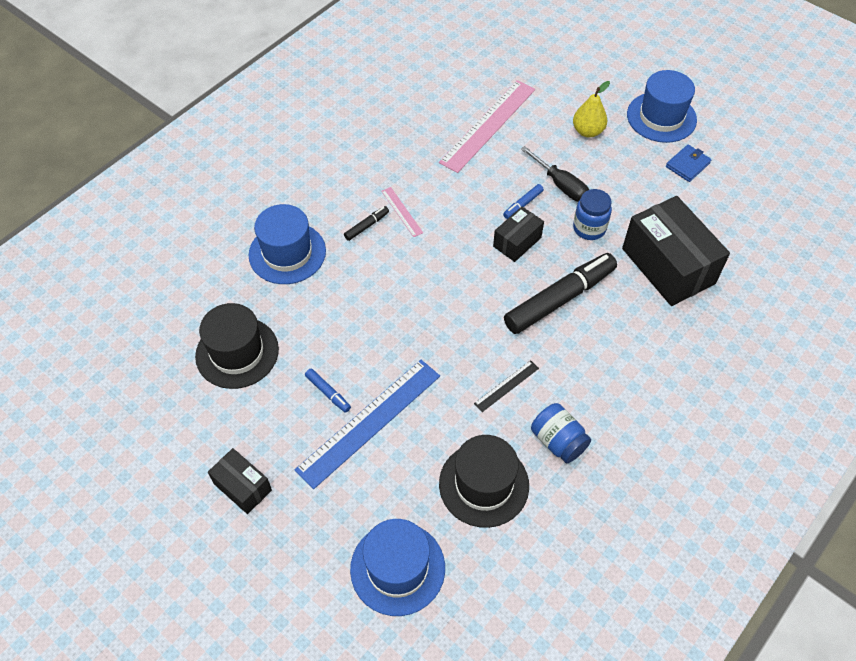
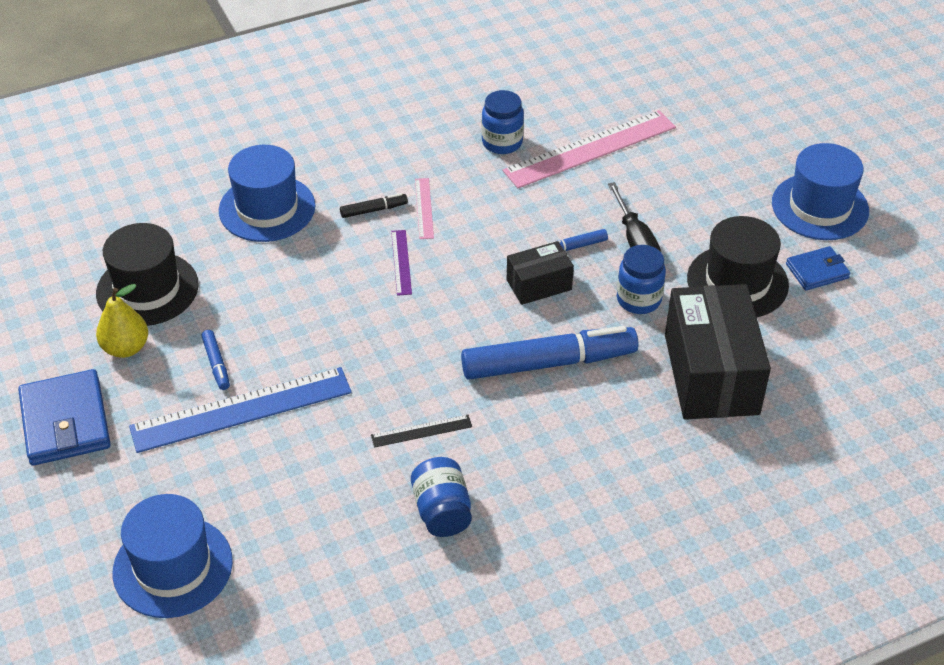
camera: 25 degrees right, 10 degrees down
(242, 487) = (65, 422): black box -> blue wallet
(412, 260) = (401, 262): none -> purple ruler
(425, 141) = (502, 142): none -> blue jar
(484, 484) = (325, 522): black hat -> black hat (737, 282)
(560, 299) = (549, 363): black marker -> blue marker
(587, 131) = (711, 193): yellow pear -> yellow pear (126, 348)

